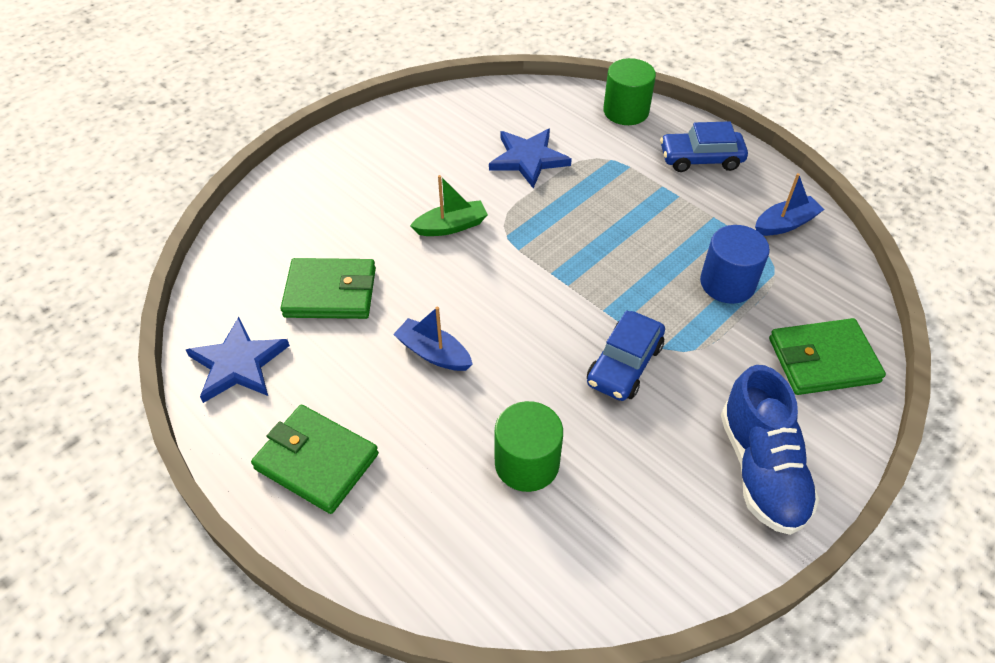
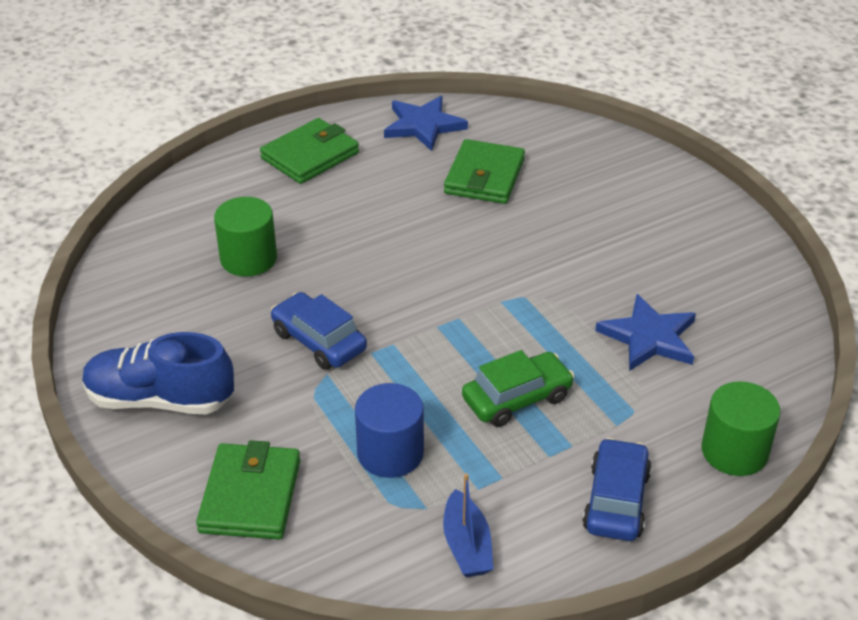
camera: 105 degrees right, 10 degrees down
(433, 353) = (388, 225): blue boat -> none
(451, 226) = (550, 260): green boat -> none
(630, 221) = (517, 398): none -> green car

